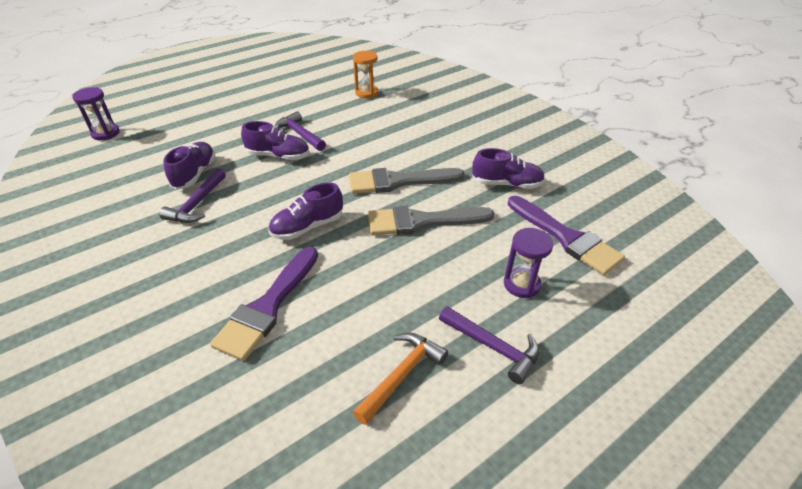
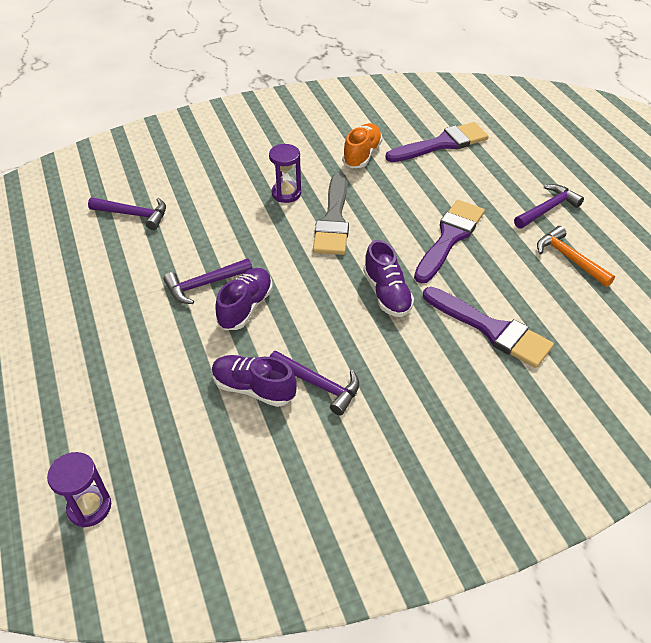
camera: 75 degrees left, 5 degrees up
(366, 93) = (134, 214): orange hourglass -> purple hammer
(402, 261) = (449, 238): none -> purple brush
(421, 221) = (400, 216): grey brush -> none
(506, 184) = (362, 155): purple shoe -> orange shoe
(521, 284) = (489, 180): purple hourglass -> purple hourglass (286, 193)

